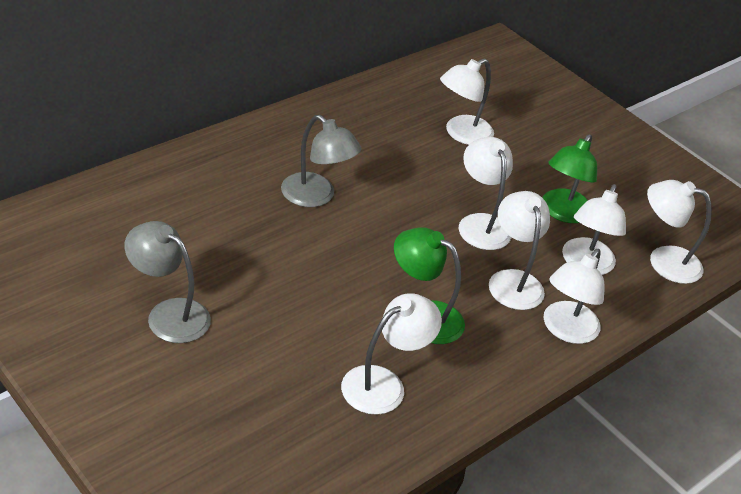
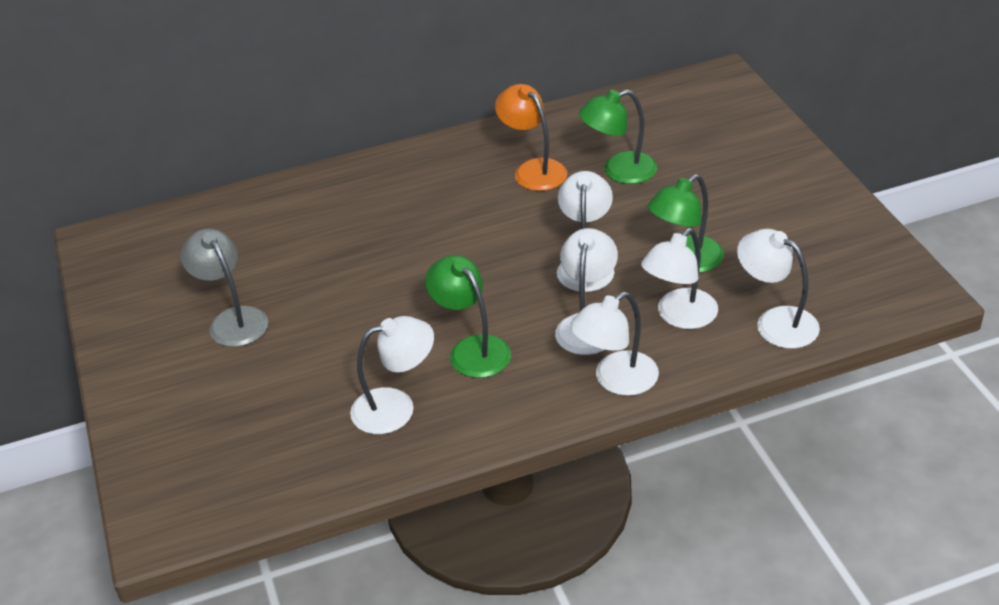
camera: 30 degrees right, 0 degrees up
(316, 196) = (429, 224): grey lamp -> none
(384, 137) = (533, 170): none -> orange lamp
(461, 134) = (619, 171): white lamp -> green lamp

